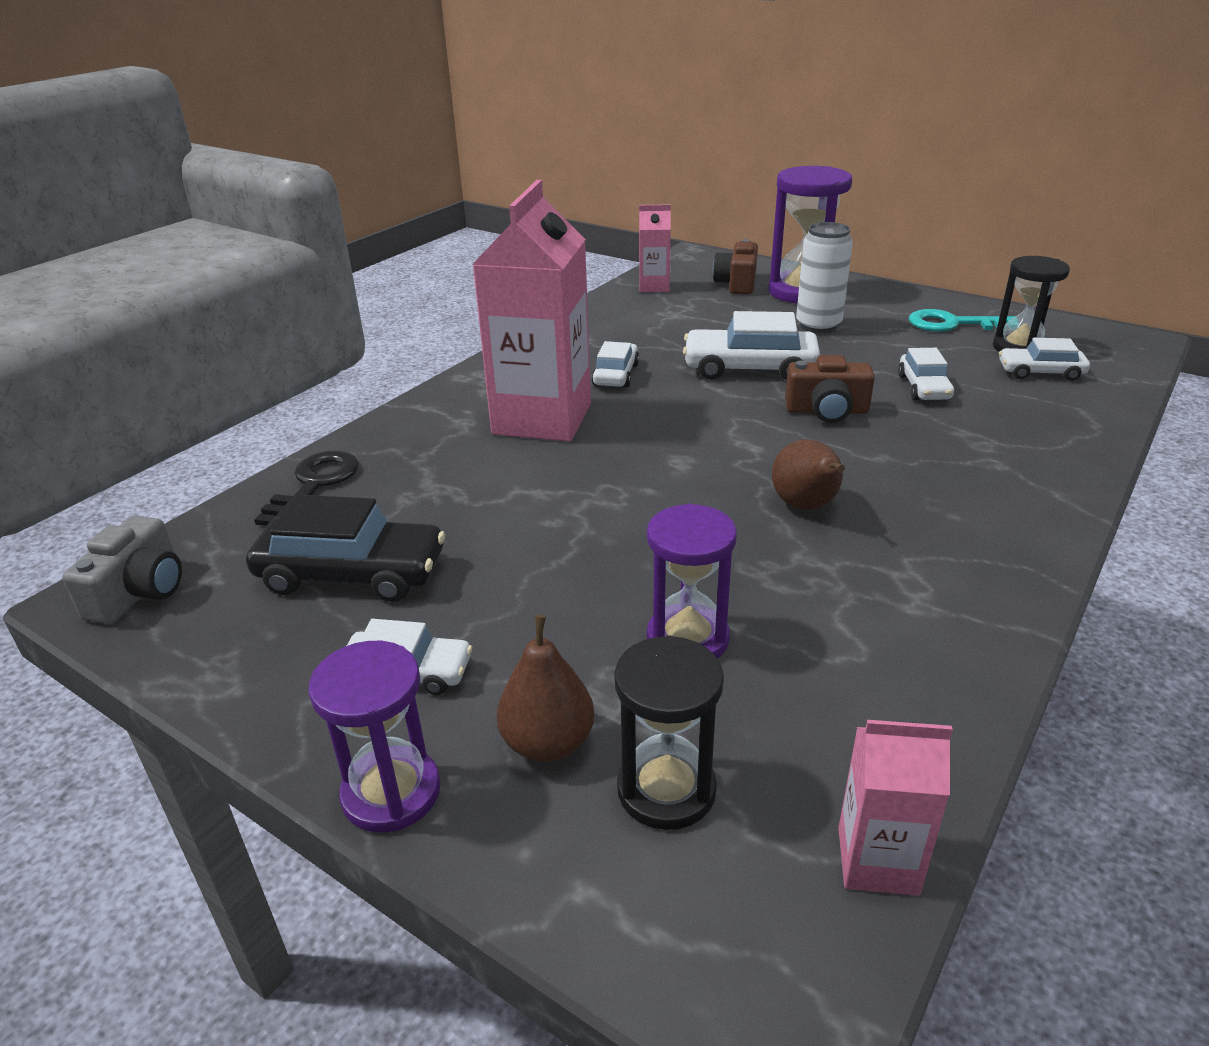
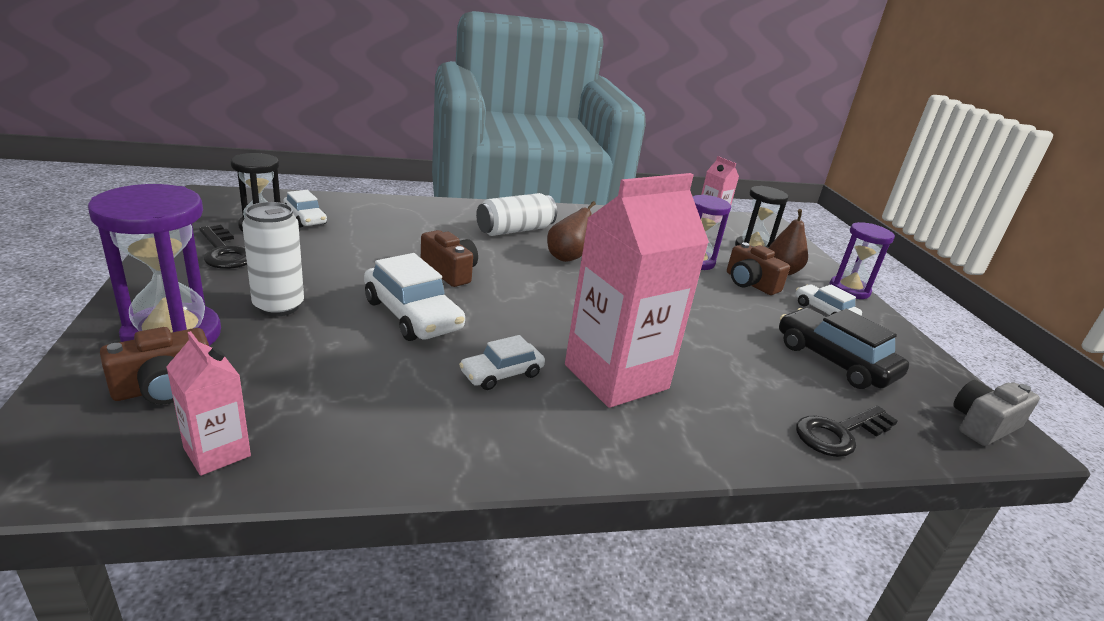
camera: 140 degrees left, 5 degrees down
(563, 651) = (750, 283): none -> brown camera
(923, 387) = (373, 248): white car -> none
(935, 503) = (515, 230): none -> white can
(952, 324) = (225, 252): turquoise key -> black key

